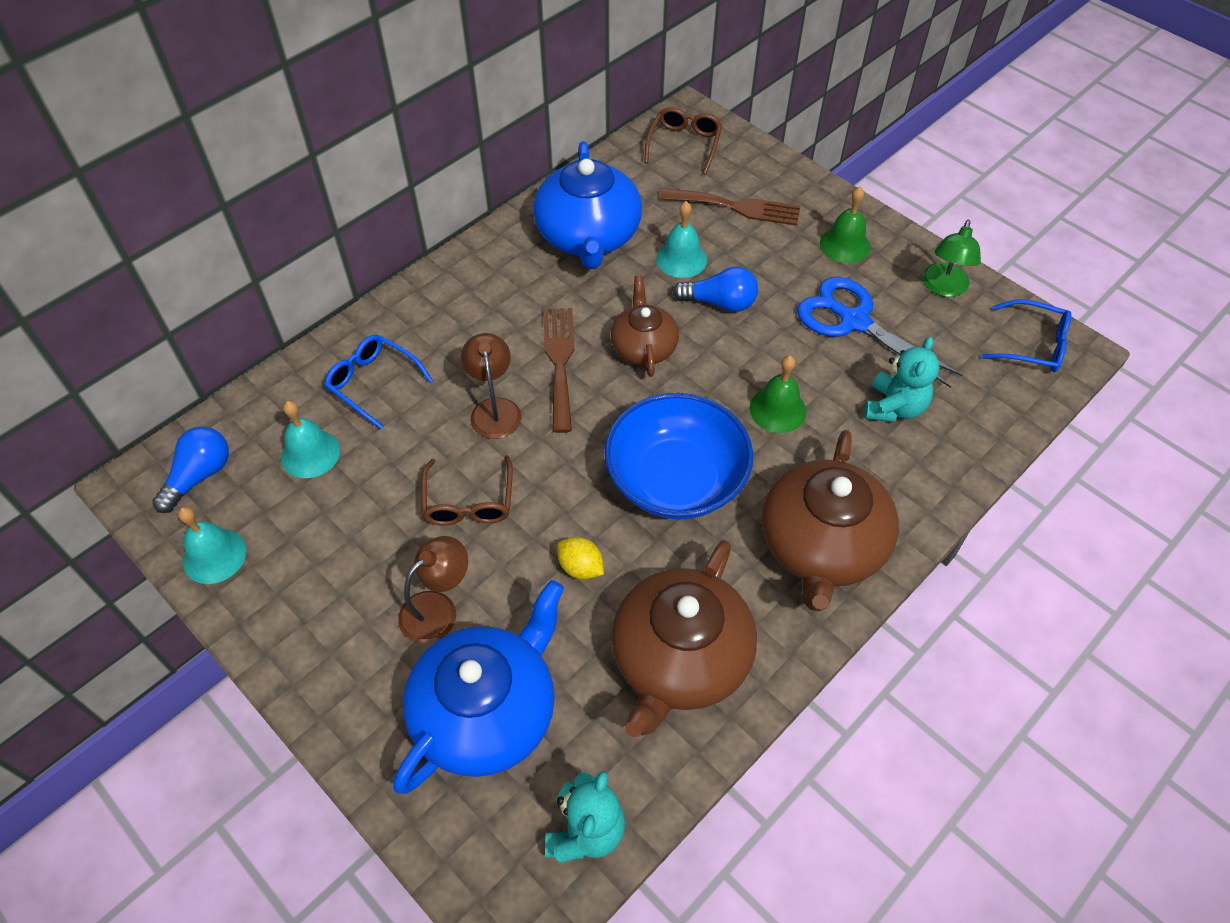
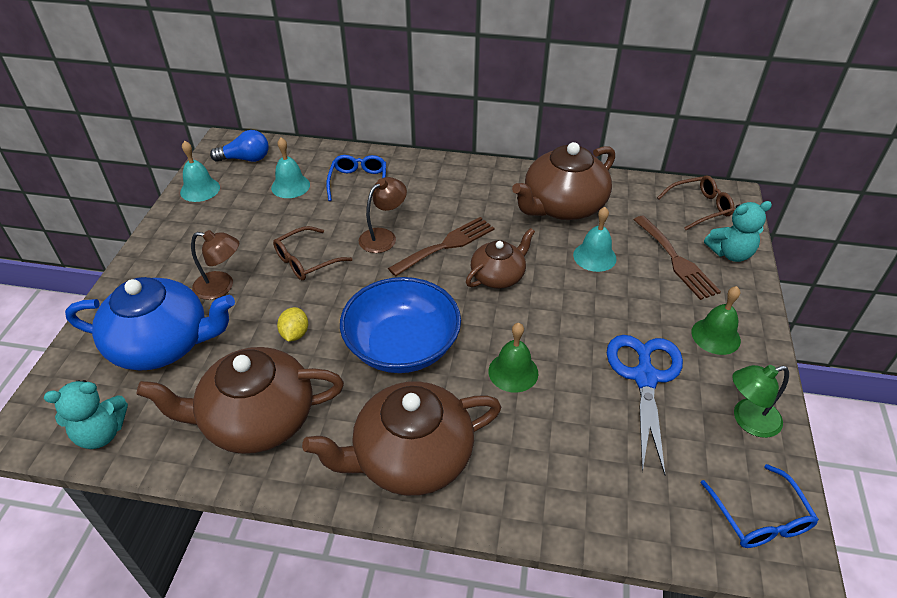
camera: 55 degrees right, 10 degrees down
(588, 236) = (562, 206): blue teapot -> brown teapot
(719, 302) = (577, 294): blue light bulb -> none
(894, 407) = (585, 443): turquoise teddy bear -> turquoise teddy bear (730, 253)

